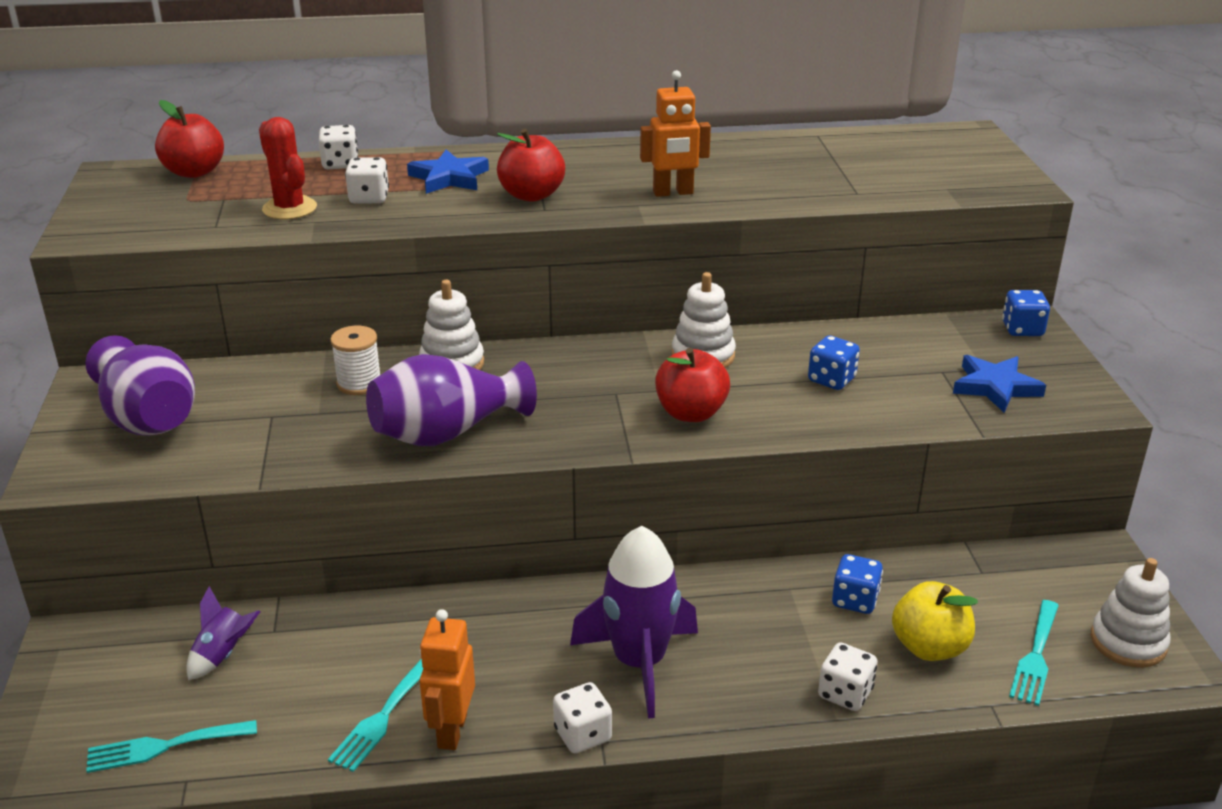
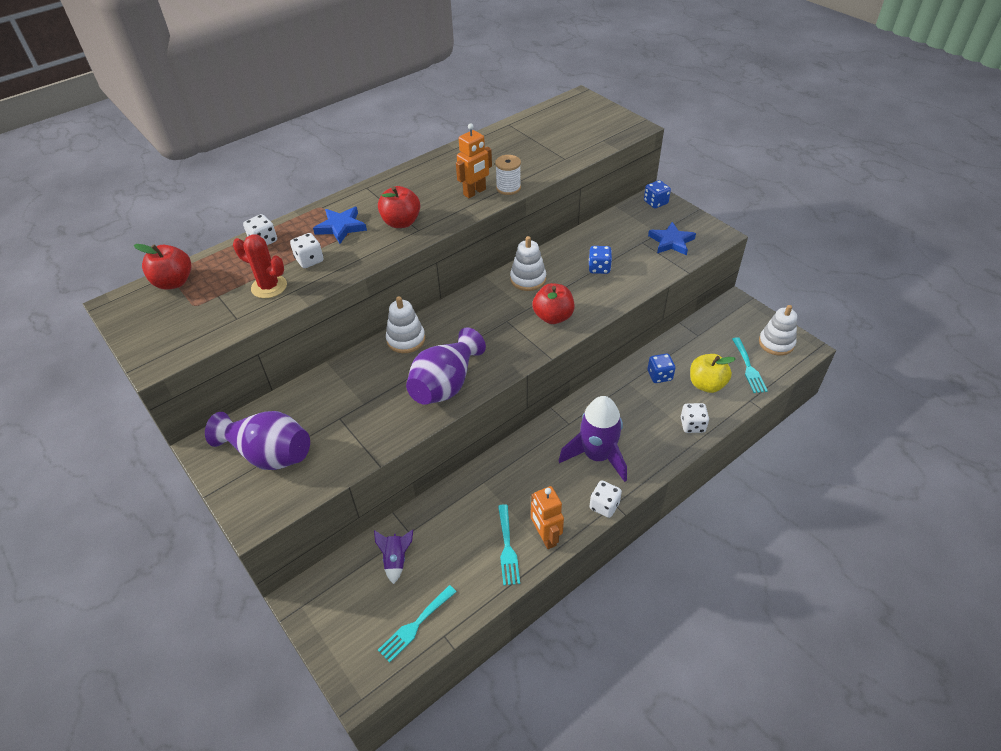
camera: 30 degrees left, 15 degrees up
(359, 383) = (367, 375): white spool -> white spool (508, 188)

